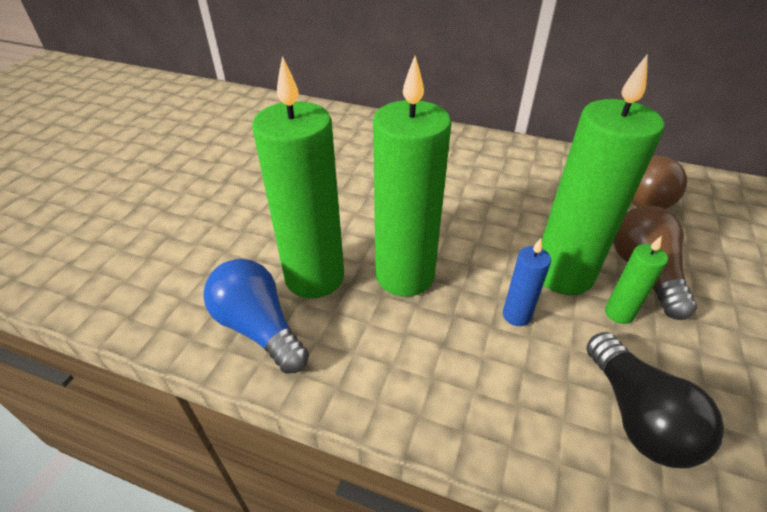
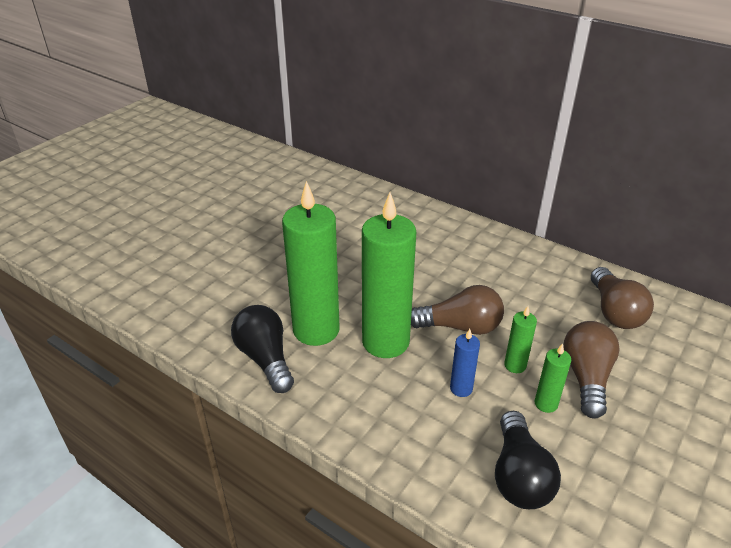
camera: 15 degrees right, 5 degrees down
(259, 328) = (265, 358): blue light bulb -> black light bulb
(483, 241) = (460, 327): none -> brown light bulb
(563, 274) = (515, 365): green candle -> green candle, size x0.44

